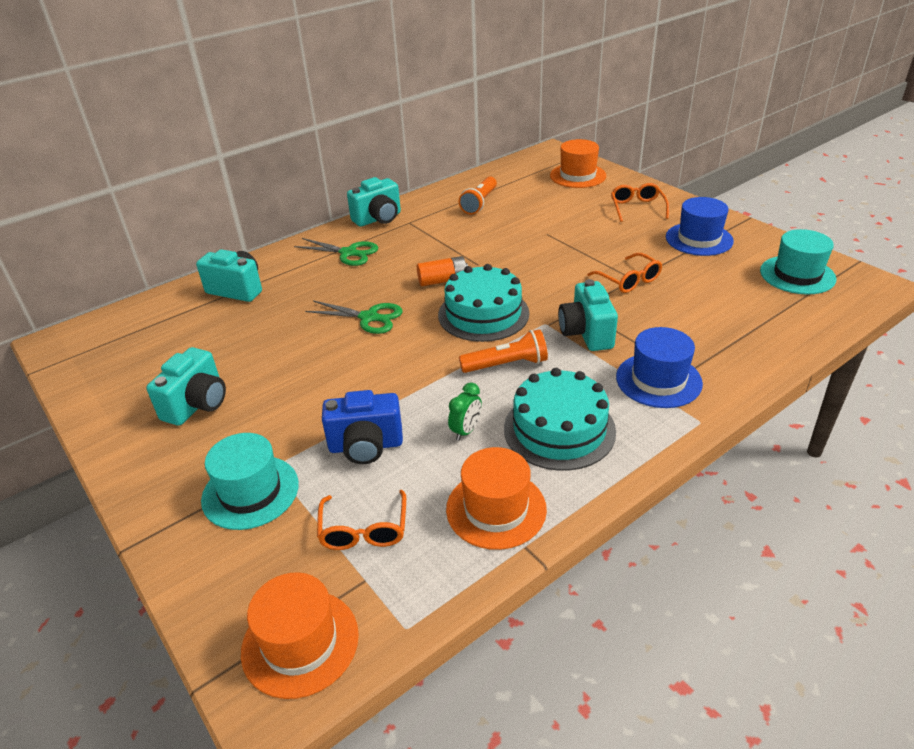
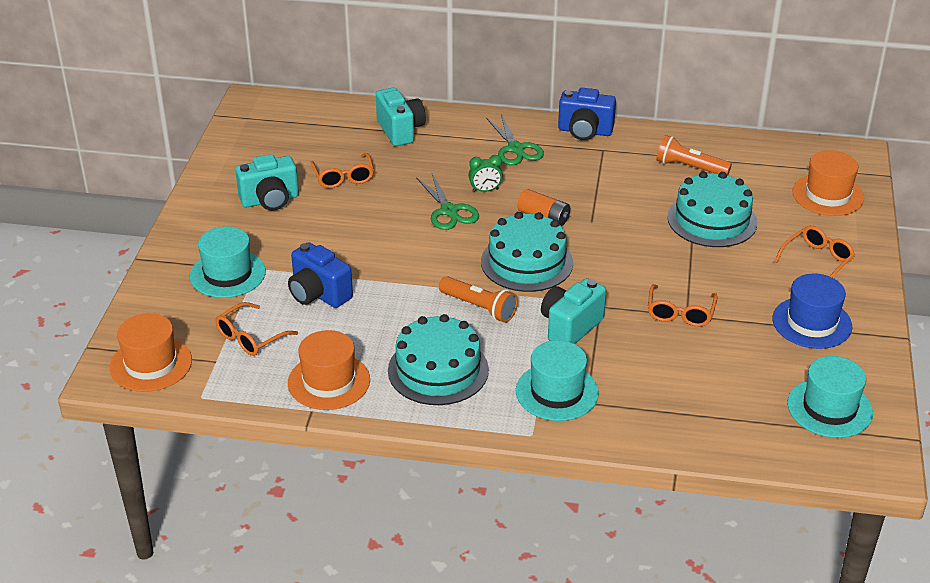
camera: 45 degrees right, 0 degrees up
(240, 347) = (343, 177): none -> orange glasses
(378, 219) = (585, 131): turquoise camera -> blue camera
(466, 431) = (385, 328): green clock -> green clock (485, 190)
(479, 203) = (689, 167): orange flashlight -> orange flashlight turned 45 degrees clockwise
(545, 221) = (712, 220): none -> turquoise cake
(658, 380) = (557, 392): blue hat -> turquoise hat

